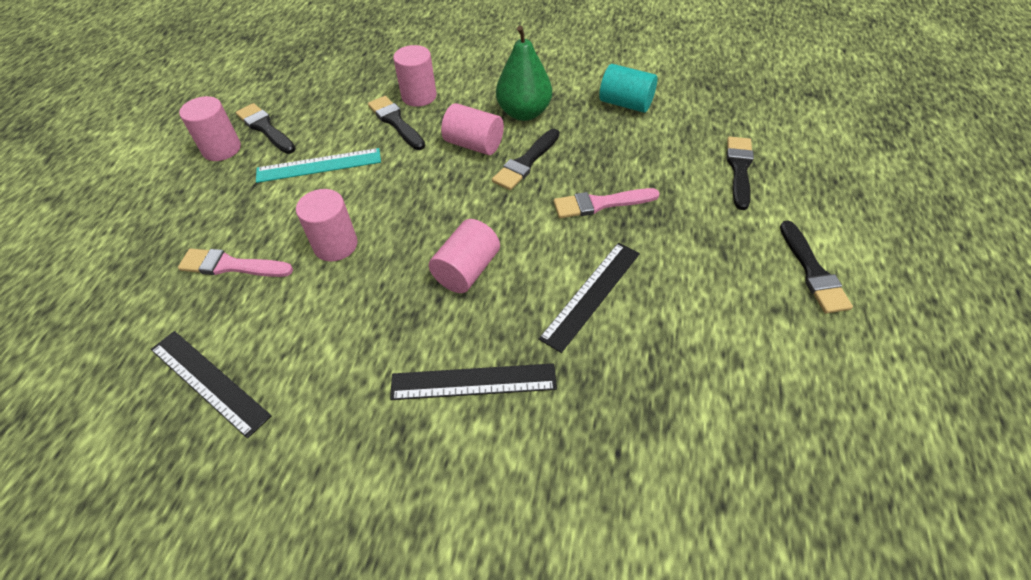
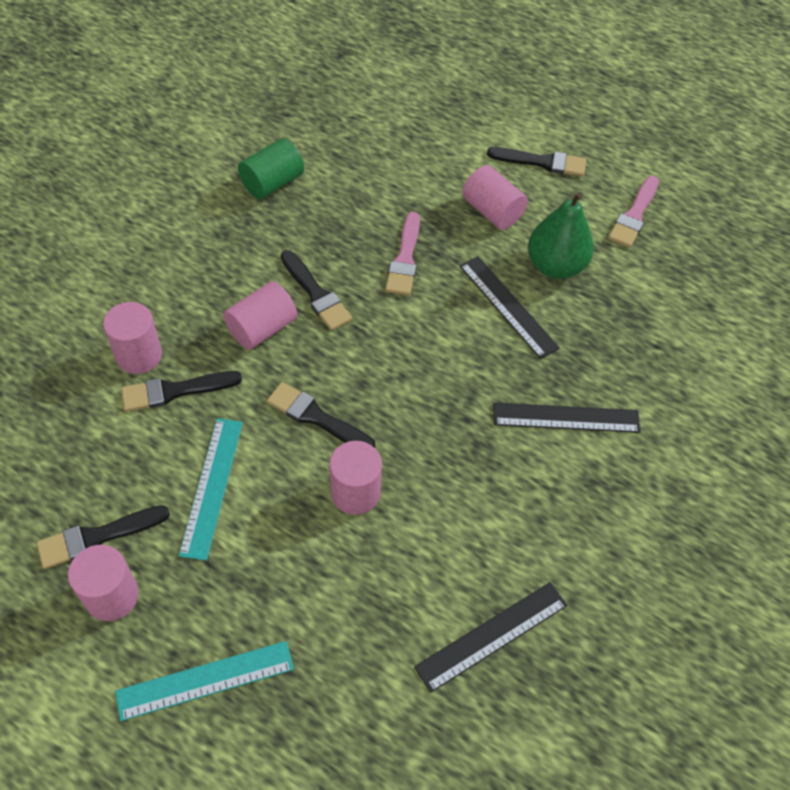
camera: 75 degrees left, 5 degrees up
(160, 213) = (205, 680): none -> turquoise ruler
(231, 266) = (339, 602): pink brush -> pink brush (634, 215)
(467, 270) = (441, 387): pink cylinder -> pink cylinder (492, 211)
(473, 382) = (566, 418): black ruler -> black ruler turned 75 degrees clockwise
(524, 113) = (235, 269): green pear -> green pear (555, 266)
(625, 104) = (272, 183): turquoise cylinder -> green cylinder
(739, 169) = (411, 148): black brush -> black brush (316, 417)

